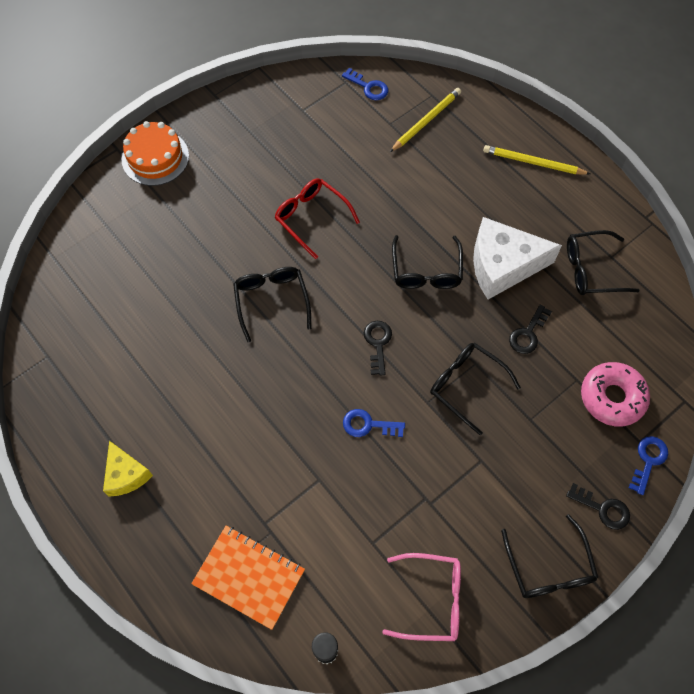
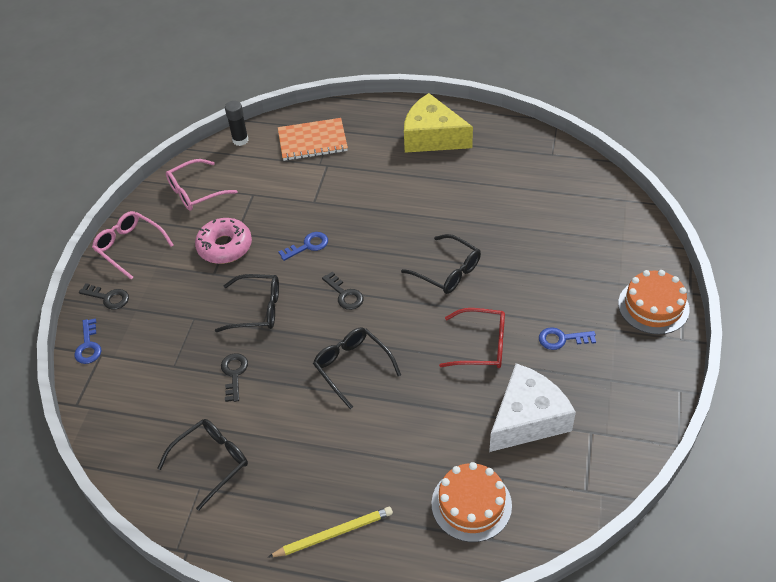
camera: 145 degrees right, 15 degrees down
(126, 474) = (432, 137): yellow cheese -> yellow cheese, size x1.77
(368, 87) = (559, 501): blue key -> blue key (561, 339)
(426, 121) = (471, 504): yellow pencil -> orange cake
(502, 265) = (292, 413): white cheese -> white cheese (527, 418)
(548, 566) = (130, 247): black glasses -> pink glasses
(603, 509) = (108, 298): black key -> black key turned 150 degrees counterclockwise
(612, 397) = (138, 370): pink donut -> pink donut (225, 246)

